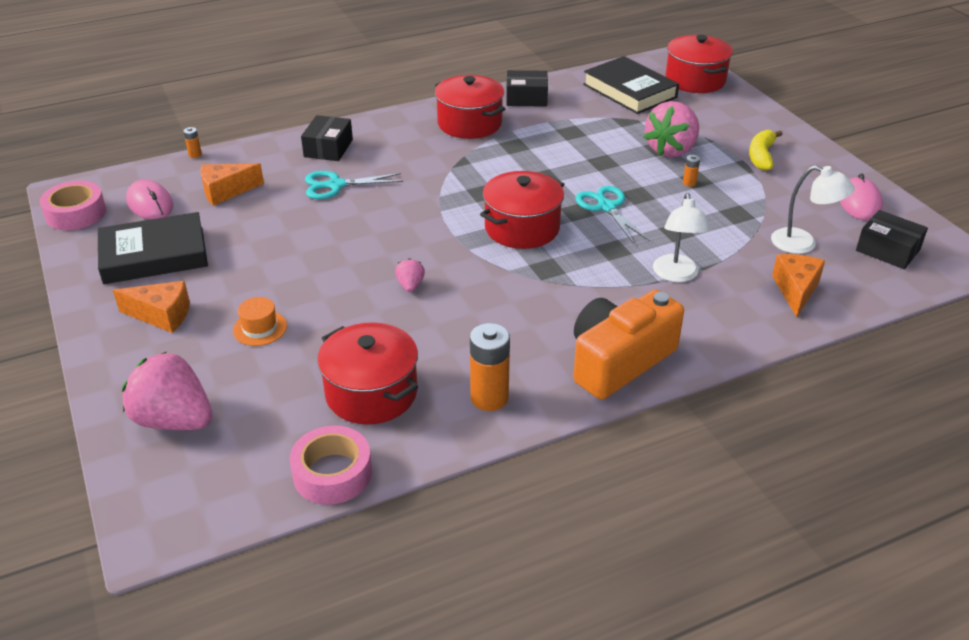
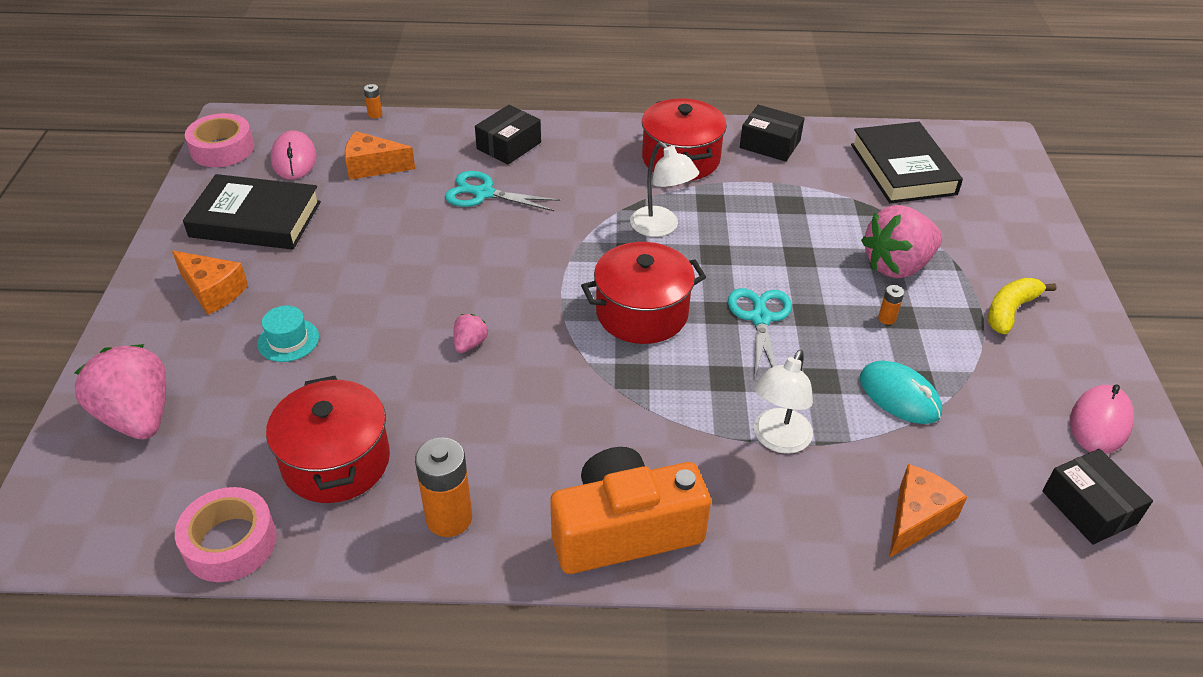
camera: 25 degrees right, 5 degrees up
(260, 328) = (288, 340): orange hat -> turquoise hat
(695, 80) = (999, 177): red pot -> none
(732, 225) = (899, 395): none -> turquoise mouse
(803, 244) = (975, 455): white lamp -> white lamp (660, 228)

